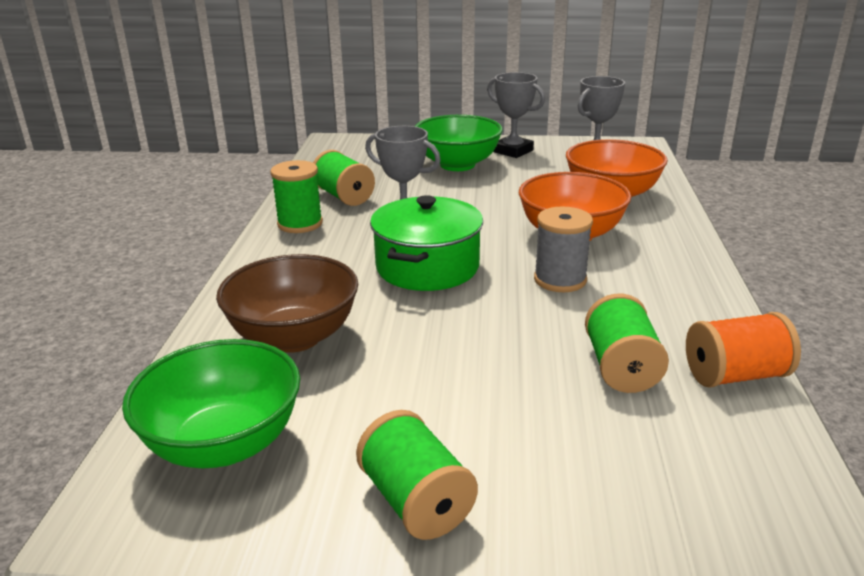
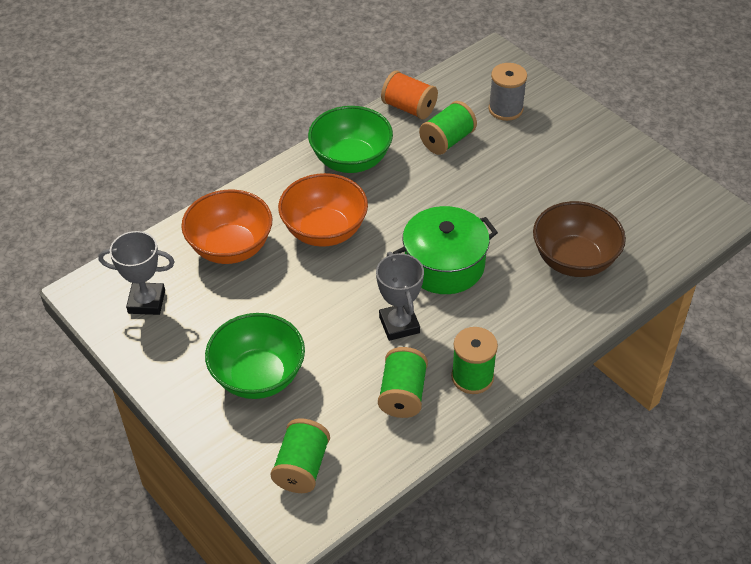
camera: 135 degrees left, 20 degrees up
(224, 444) = (654, 217): green bowl -> green bowl (351, 160)
(416, 501) = (599, 146): green spool -> green spool (302, 467)
(513, 151) = (184, 363): grey trophy -> none
(560, 280) = (389, 203): grey spool -> grey spool (505, 109)

